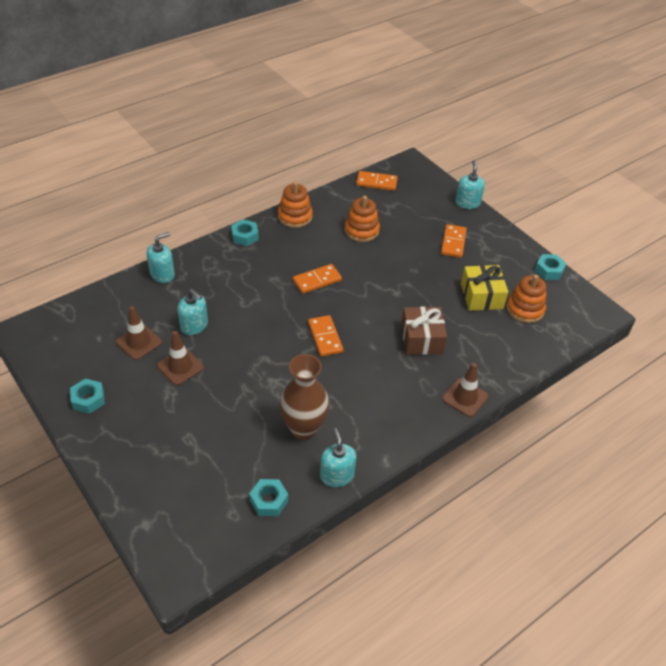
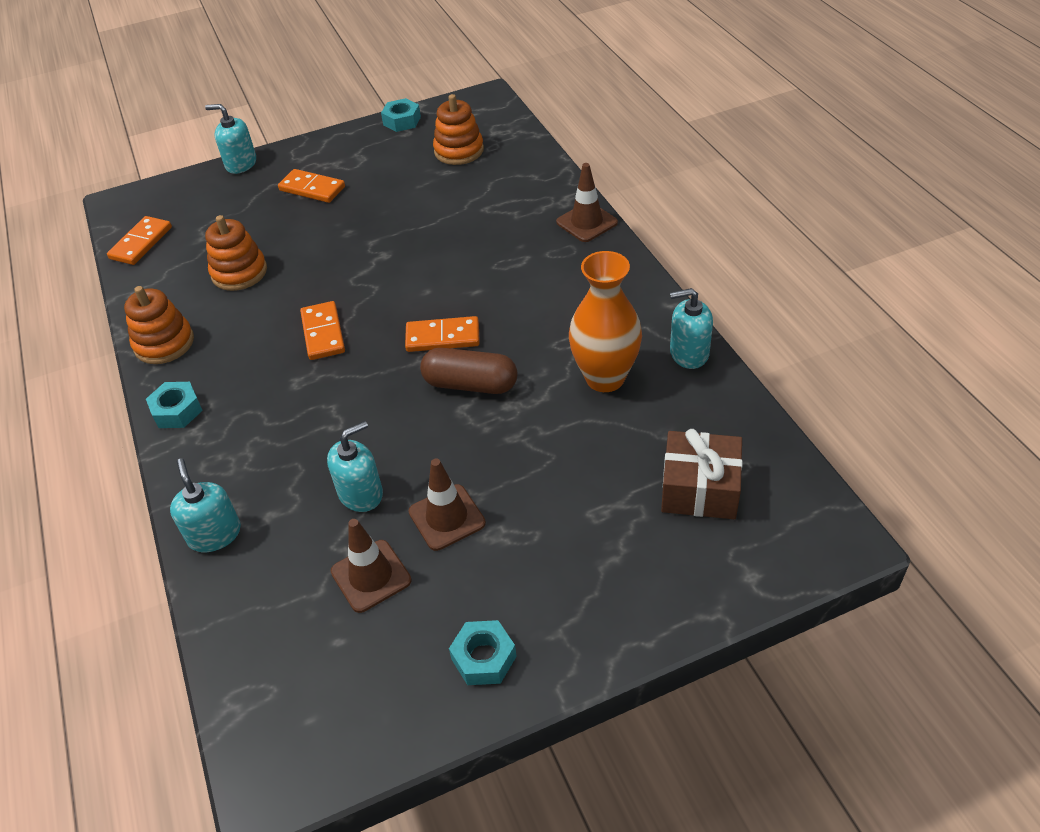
camera: 70 degrees left, 0 degrees up
(269, 501) = (722, 426): turquoise nut -> none
(286, 359) = (470, 384): none -> brown capsule
(303, 428) = (605, 378): brown vase -> orange vase
(421, 339) = (478, 244): brown gift -> brown gift (699, 489)
(481, 296) = (422, 181): yellow gift -> none

